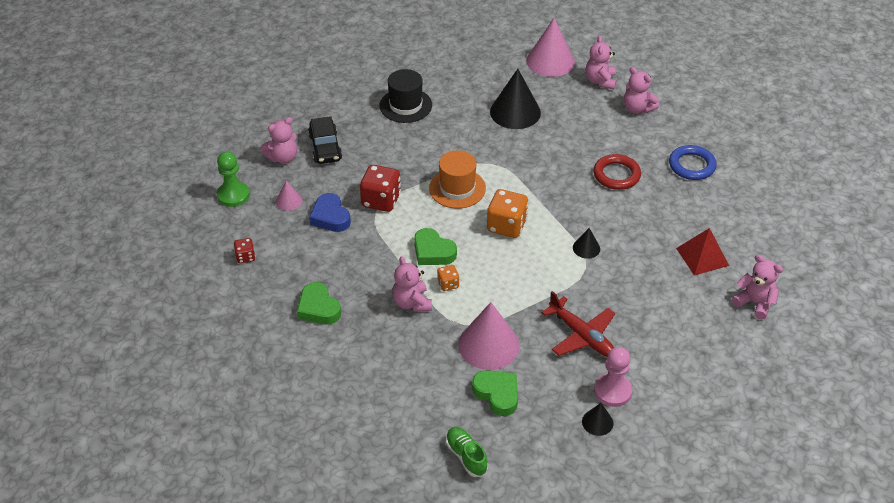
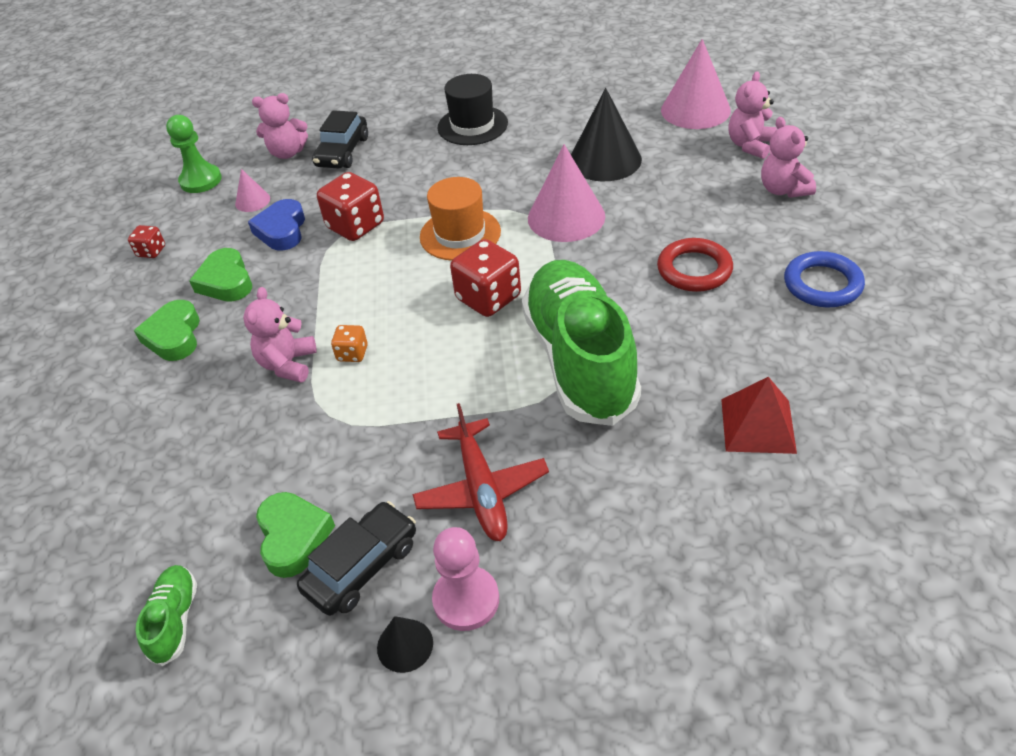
camera: 30 degrees right, 0 degrees up
(433, 252) = (367, 305): green heart -> green heart (226, 281)
(488, 345) = (339, 457): pink cone -> pink cone (566, 217)
(506, 226) = (488, 298): orange dice -> red dice
(546, 395) = (361, 566): none -> black car
(586, 248) = (579, 359): black cone -> green shoe
(754, 303) = (808, 532): pink teddy bear -> none

